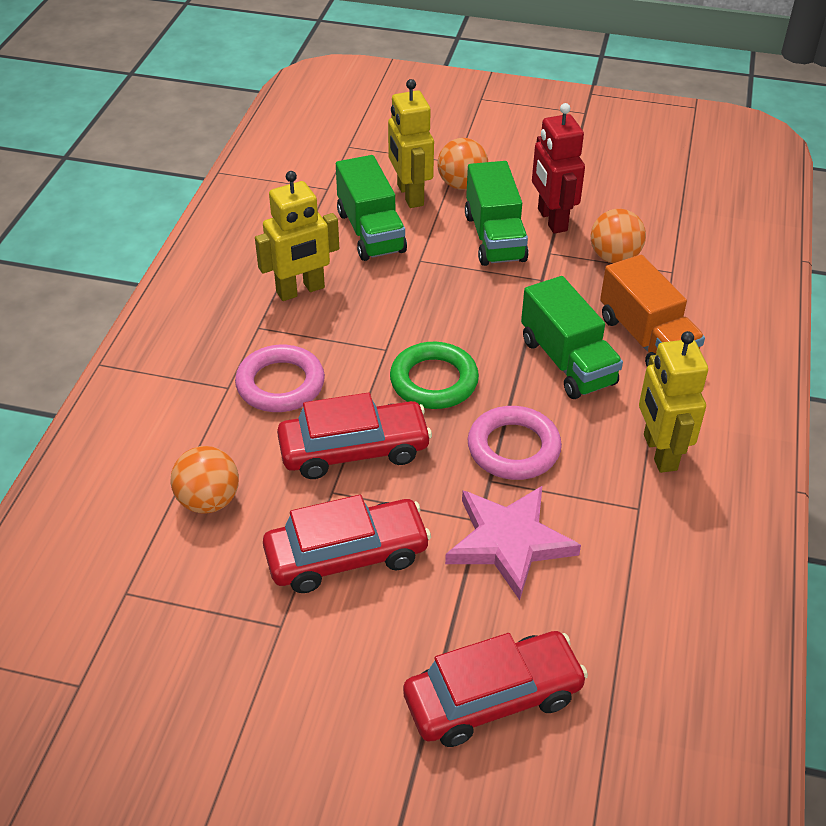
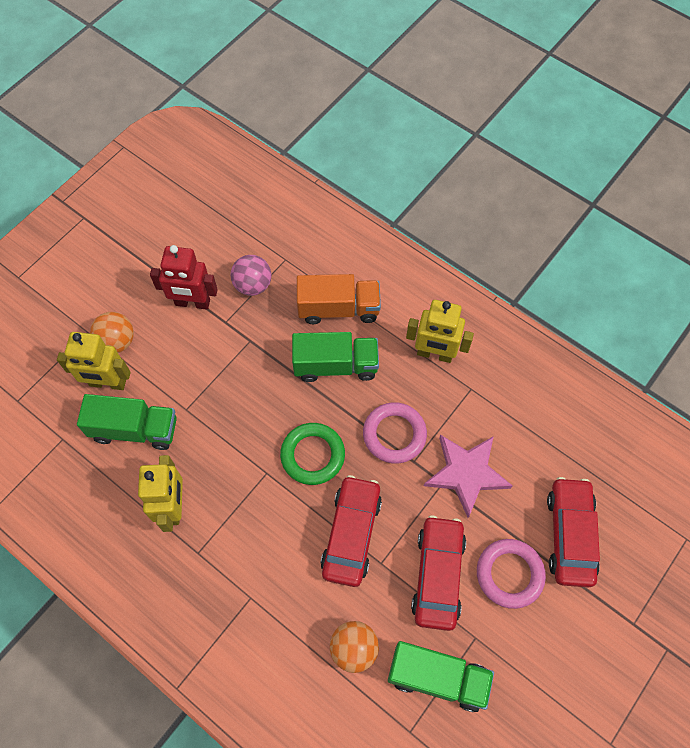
camera: 65 degrees left, 20 degrees up
(280, 384) = (266, 559): pink ring -> pink ring (509, 574)
(494, 237) = (190, 348): green truck -> green truck (437, 677)
(614, 257) = (253, 285): orange ball -> pink ball

